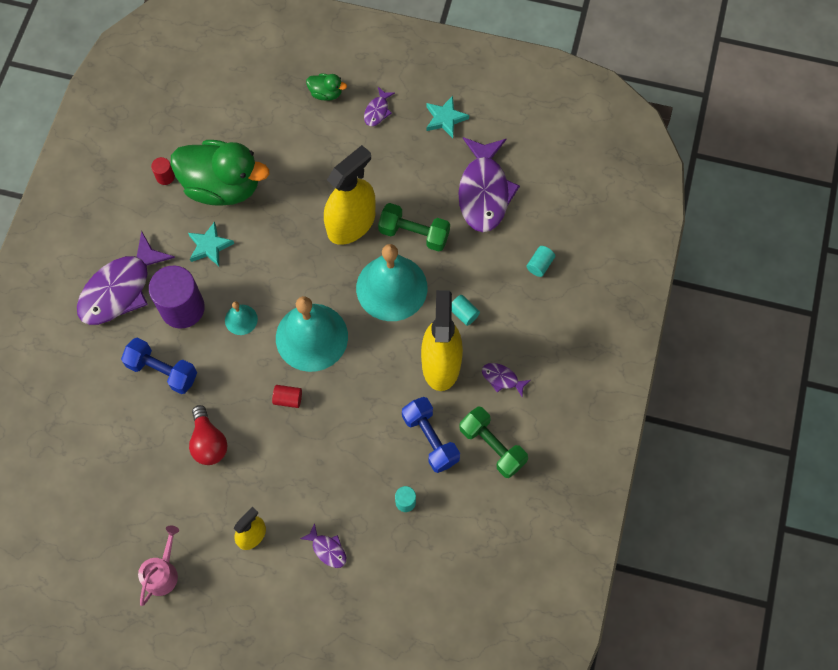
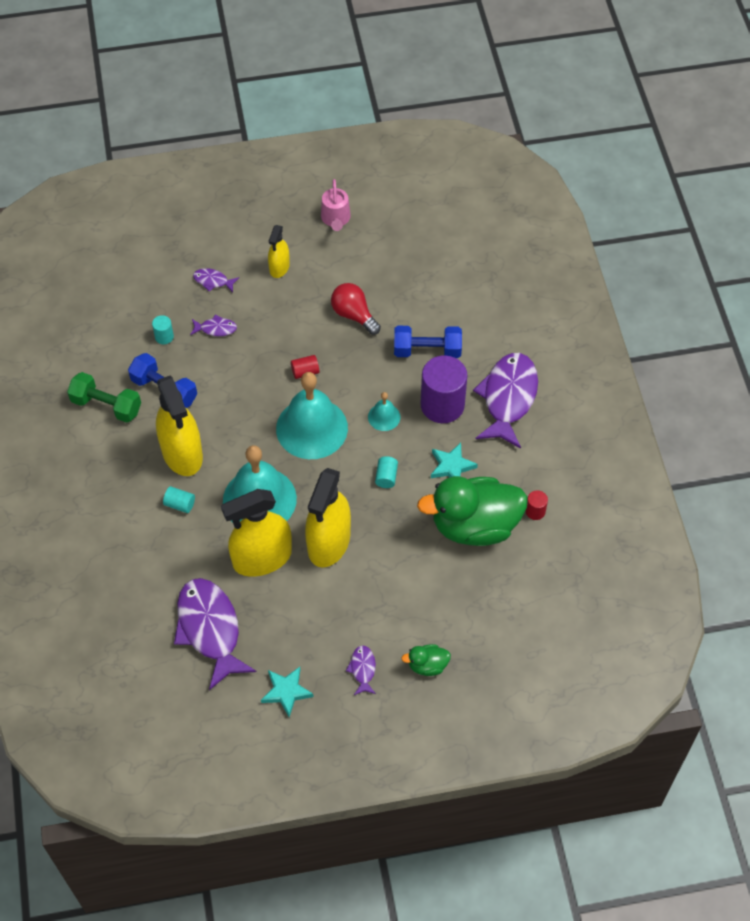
camera: 155 degrees right, 10 degrees down
(414, 233) = (262, 558): green dumbbell -> yellow spray bottle
(502, 379) = (120, 463): purple fish -> purple fish (216, 329)
(540, 265) = (123, 579): turquoise cylinder -> turquoise cylinder (386, 477)

